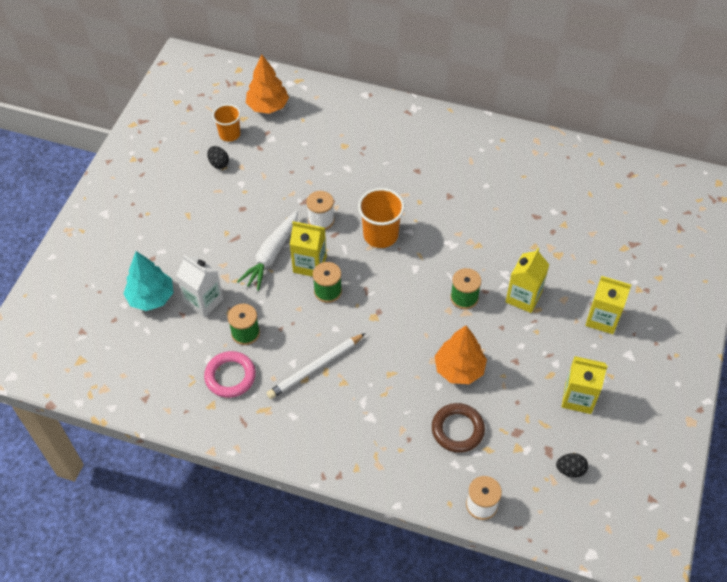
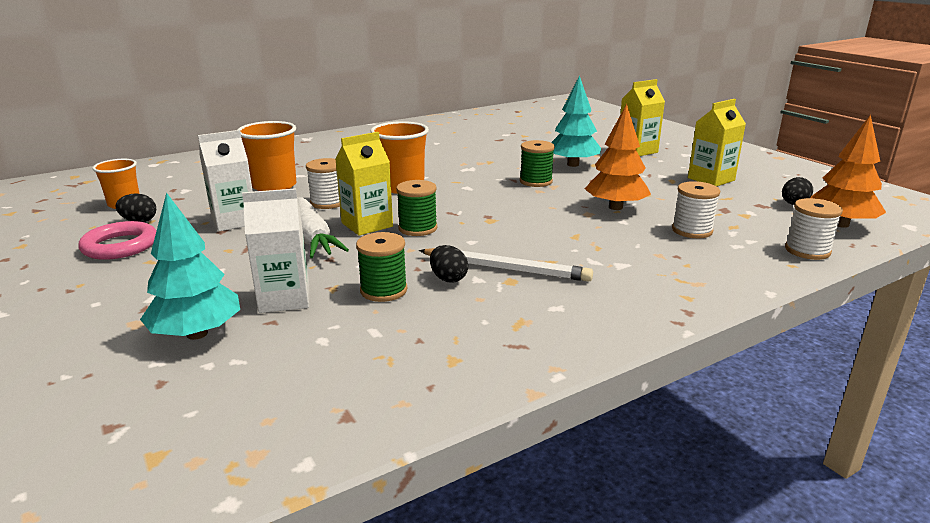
camera: 50 degrees left, 30 degrees down
(230, 376) = (430, 326): pink ring -> pink ring (120, 246)
(257, 202) = (234, 221): none -> white carton
(268, 106) = (148, 179): orange tree -> orange tree (840, 224)
(281, 350) = (448, 278): none -> black egg
(315, 367) = (506, 269): white pencil -> white pencil turned 75 degrees counterclockwise
(318, 173) = (274, 186): none -> orange cup
(457, 430) = (692, 230): brown ring -> white spool
(523, 297) = (573, 164): yellow carton -> turquoise tree

